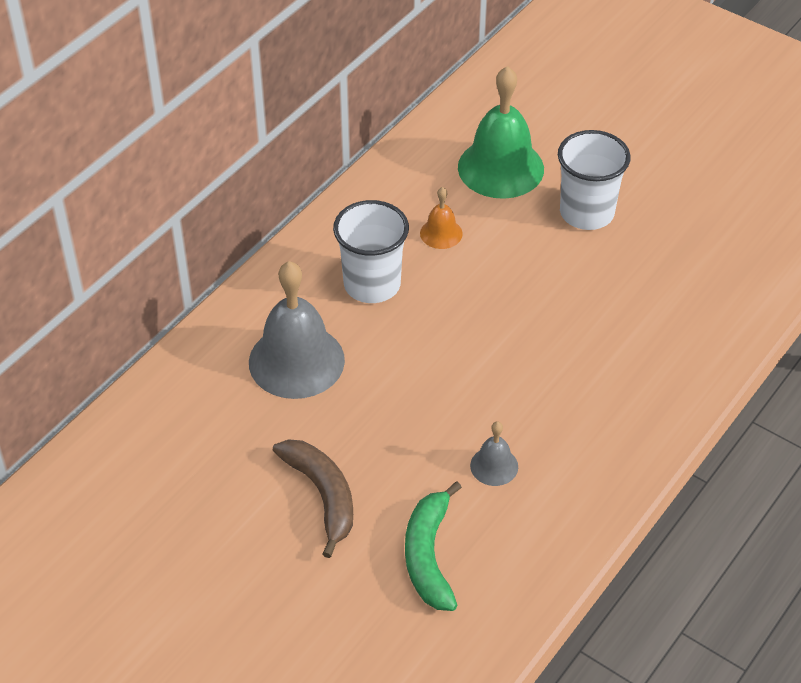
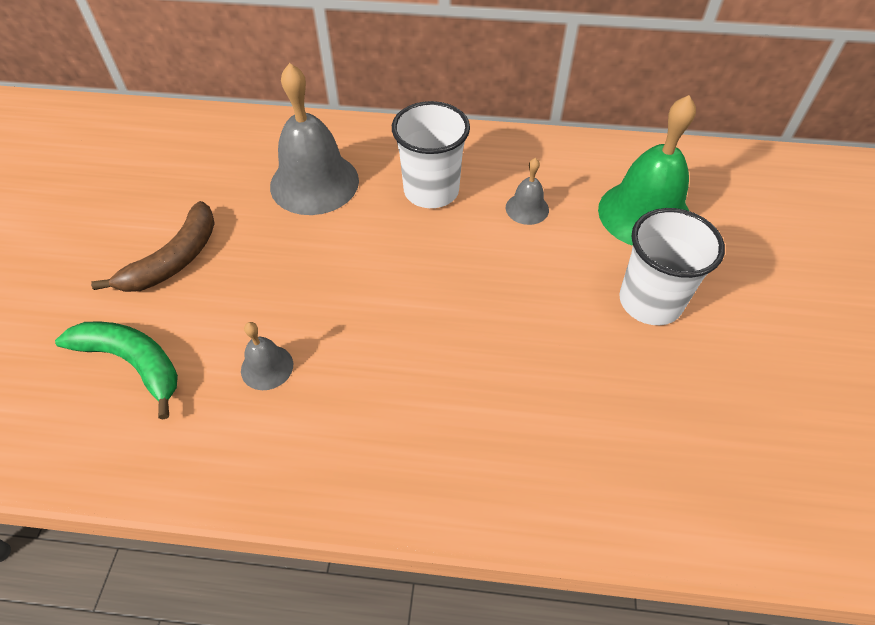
camera: 60 degrees right, 5 degrees up
(429, 555) = (133, 363): green banana -> green banana turned 60 degrees clockwise
(441, 233) = (527, 208): orange bell -> grey bell

